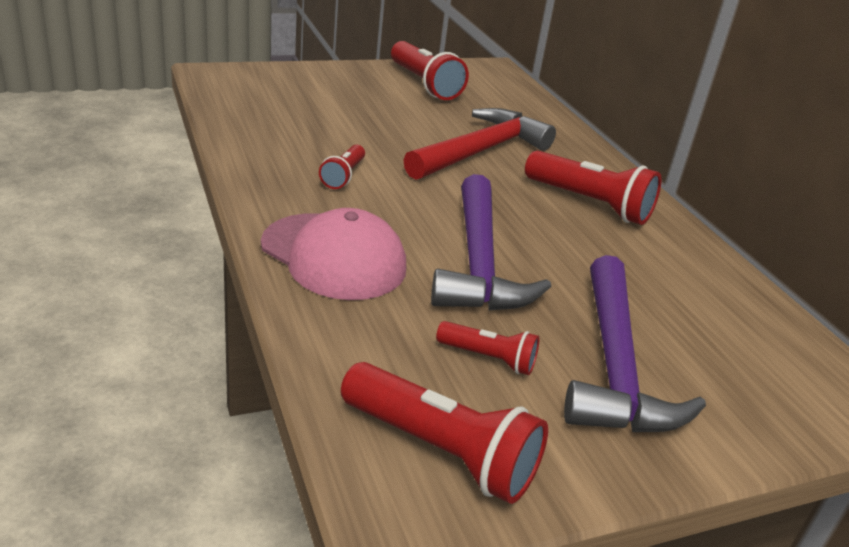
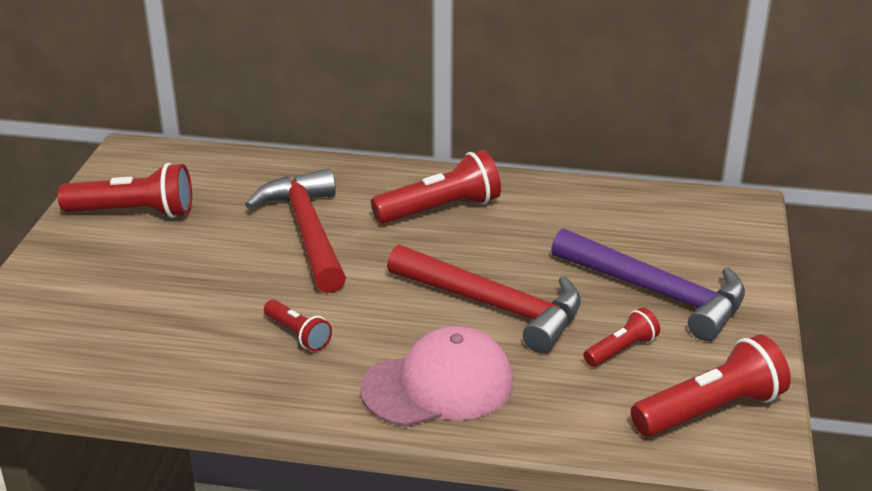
camera: 55 degrees left, 0 degrees up
(478, 262) = (494, 306): purple hammer -> red hammer

